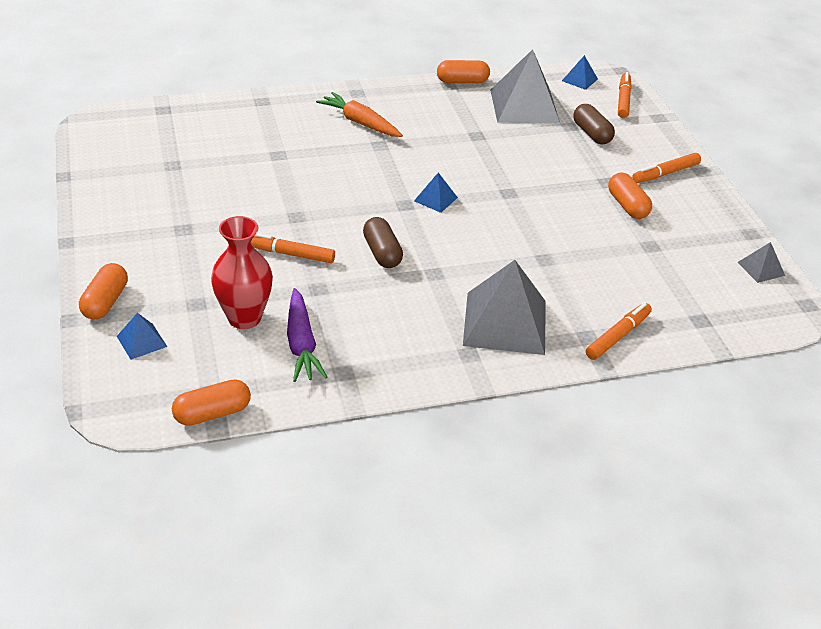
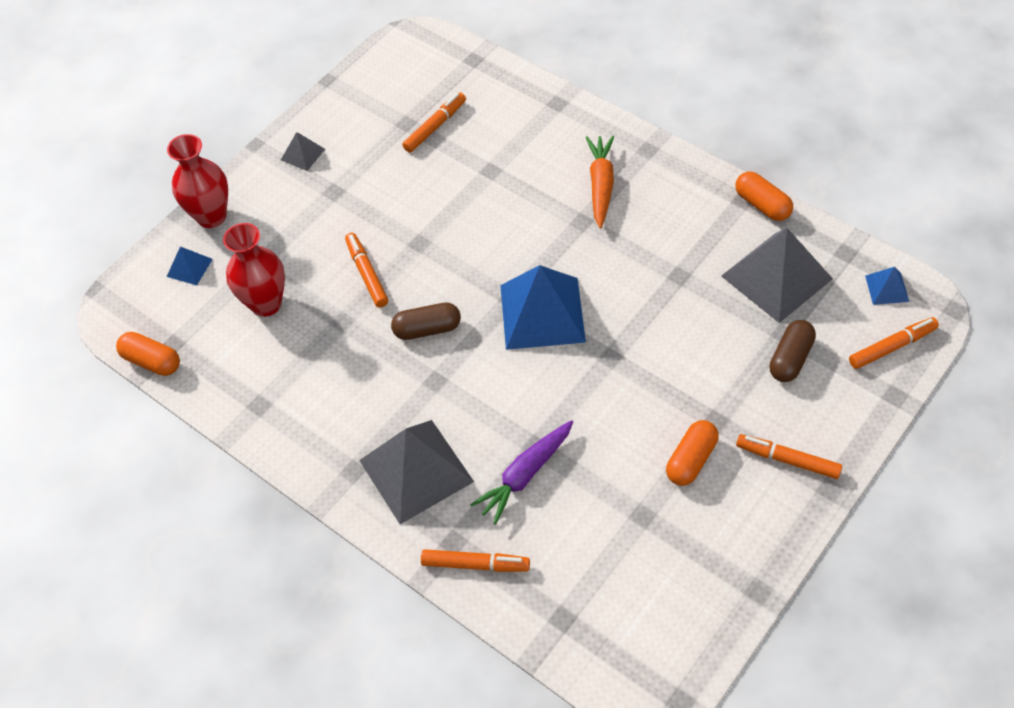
camera: 60 degrees right, 15 degrees up
(105, 302) = (211, 216): orange capsule -> red vase
(198, 155) = (435, 127): none -> orange marker
(301, 343) = (268, 357): purple carrot -> purple carrot (525, 475)
(382, 253) = (427, 329): brown capsule -> brown capsule turned 45 degrees clockwise
(436, 199) = (542, 313): blue pyramid -> blue pyramid, size x2.20
(761, 269) = (701, 630): grey pyramid -> grey pyramid (302, 154)

